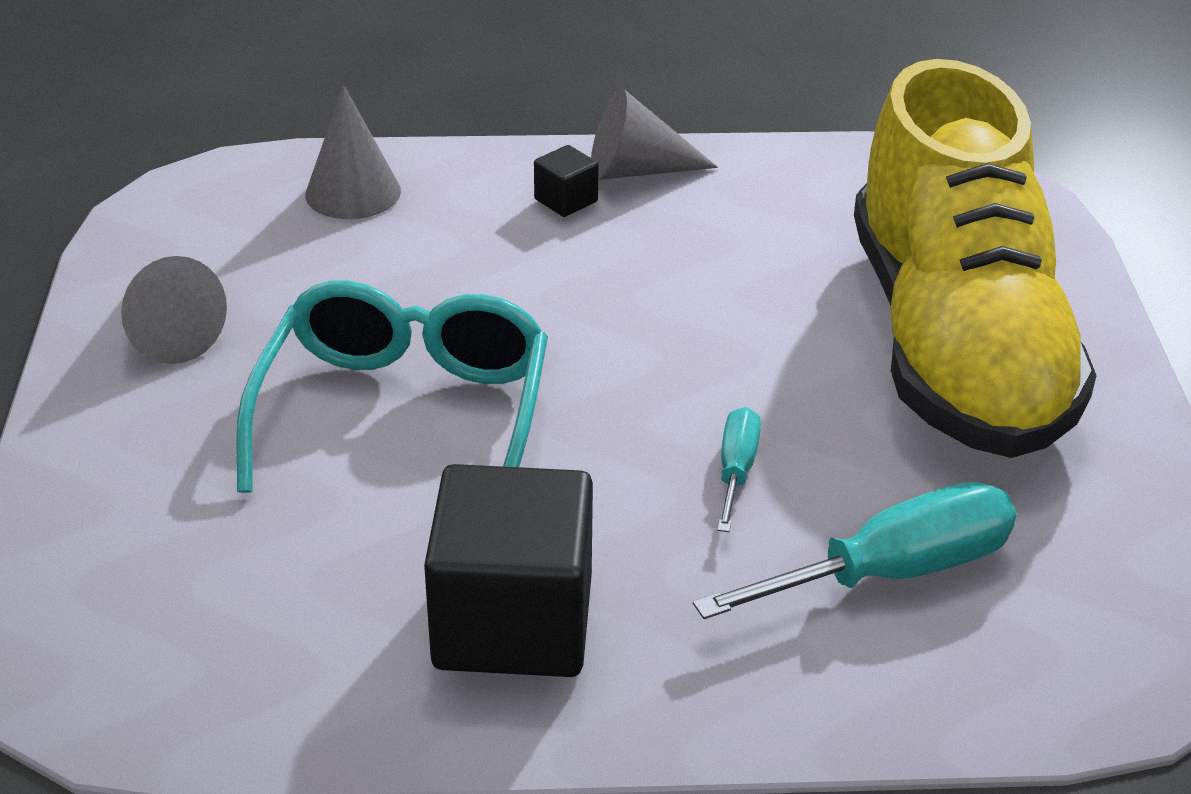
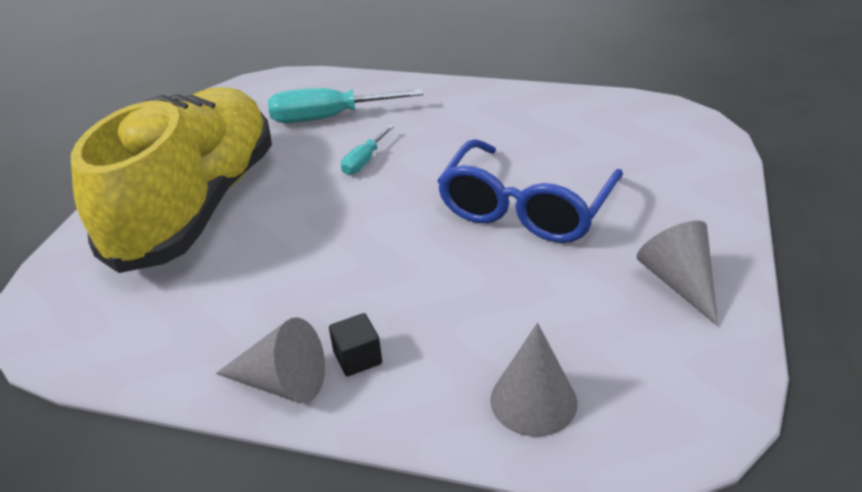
camera: 160 degrees left, 0 degrees up
(405, 414) = (525, 209): turquoise glasses -> blue glasses
(513, 622) = (496, 119): black cube -> none

